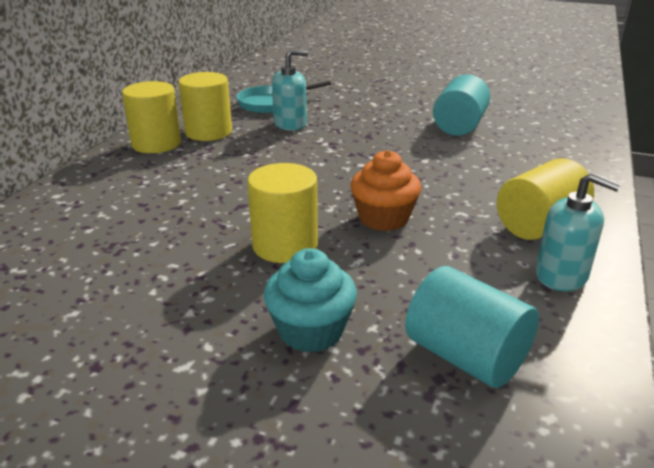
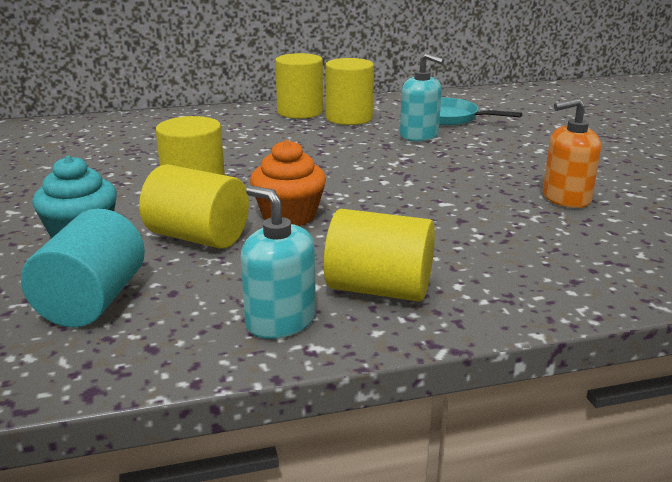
camera: 55 degrees right, 5 degrees down
(382, 269) = (198, 237): none -> yellow cylinder
(459, 126) = (566, 198): turquoise cylinder -> orange soap dispenser
(561, 275) = (280, 321): turquoise soap dispenser -> turquoise soap dispenser turned 135 degrees clockwise

